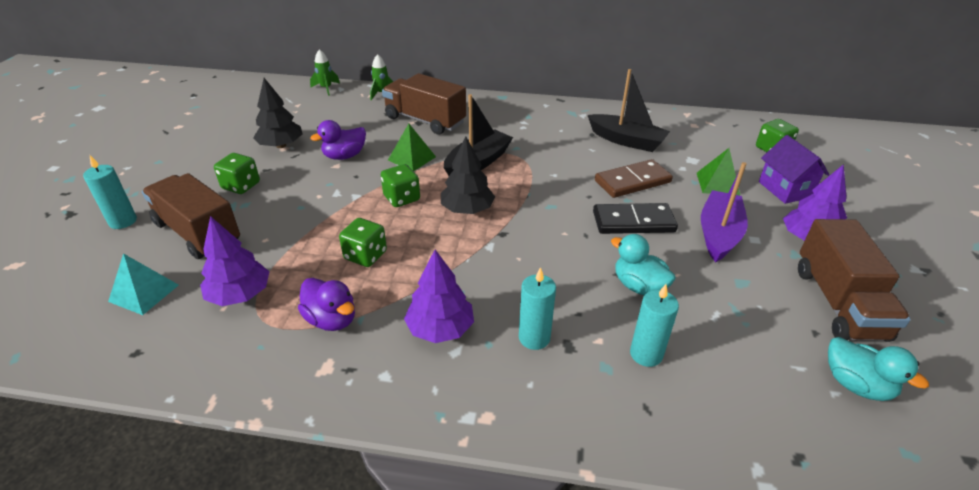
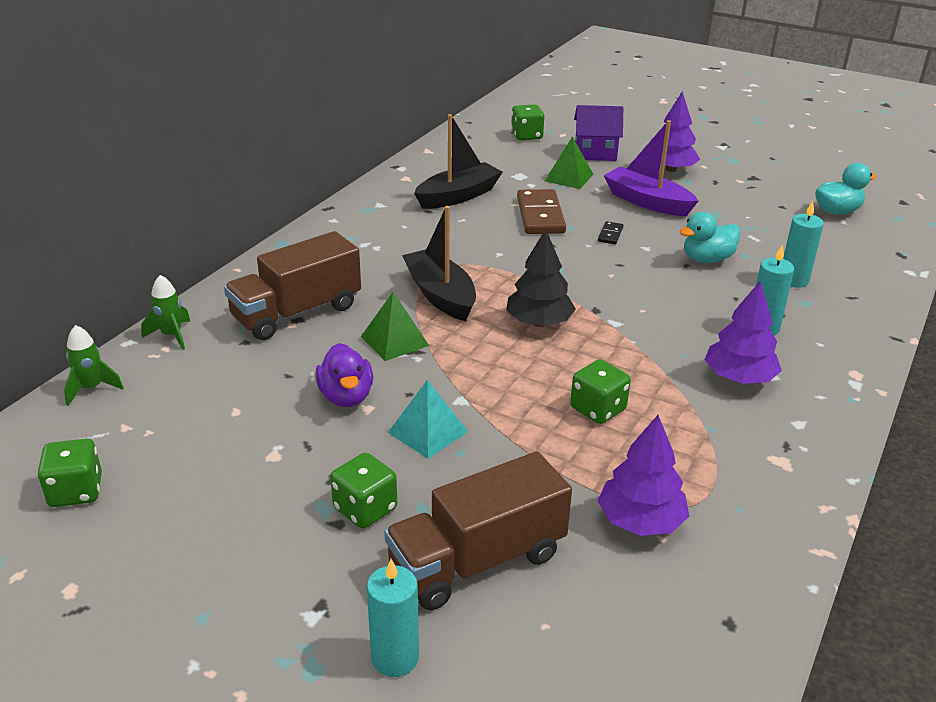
camera: 70 degrees left, 5 degrees down
(144, 293) = (606, 620): turquoise pyramid -> turquoise pyramid (427, 432)
(281, 145) = (263, 457): black tree -> none
(331, 320) = (707, 449): purple duck -> none
(402, 198) = (488, 364): green dice -> green dice (76, 491)
(633, 222) = (610, 234): black domino -> black domino, size x0.46
(838, 303) = (752, 186): brown truck -> none

